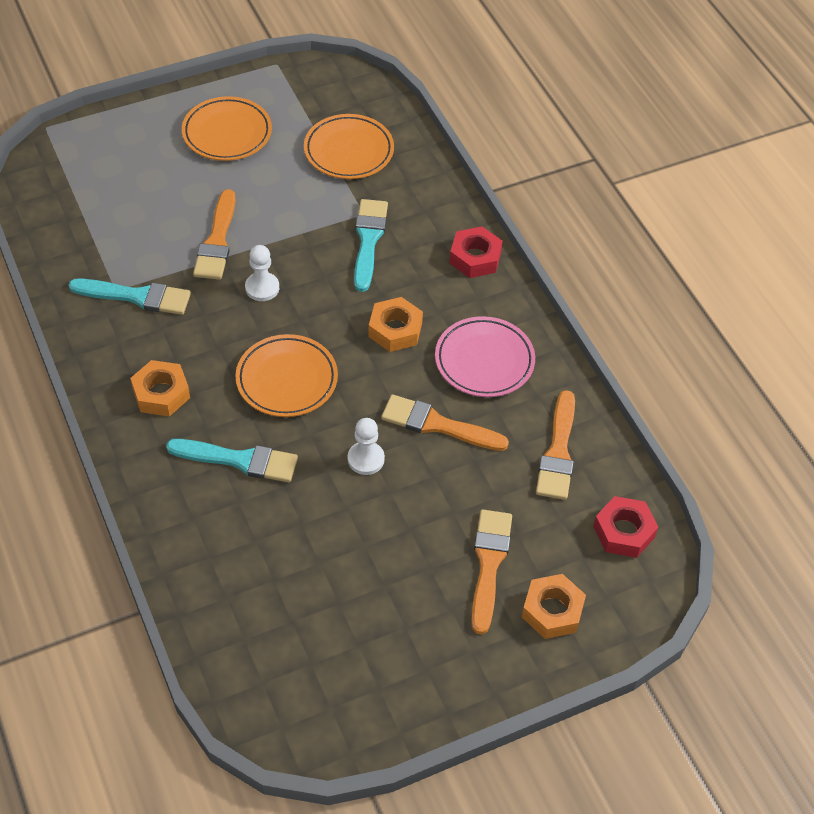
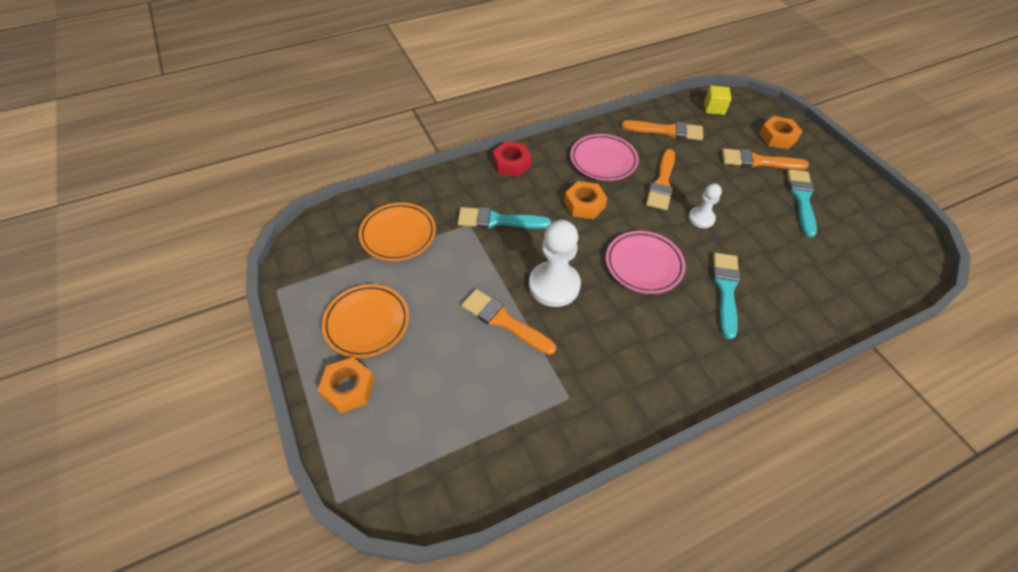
camera: 90 degrees left, 0 degrees up
(136, 297) = (576, 378): turquoise brush -> turquoise brush (801, 199)
(161, 393) = (678, 348): orange nut -> orange nut (348, 388)
(217, 241) = (504, 321): orange brush -> orange brush turned 150 degrees counterclockwise
(262, 288) = (554, 285): white pawn -> white pawn, size x1.81
(287, 380) = (643, 265): orange plate -> pink plate
(624, 532) = (714, 108): red nut -> yellow cube

